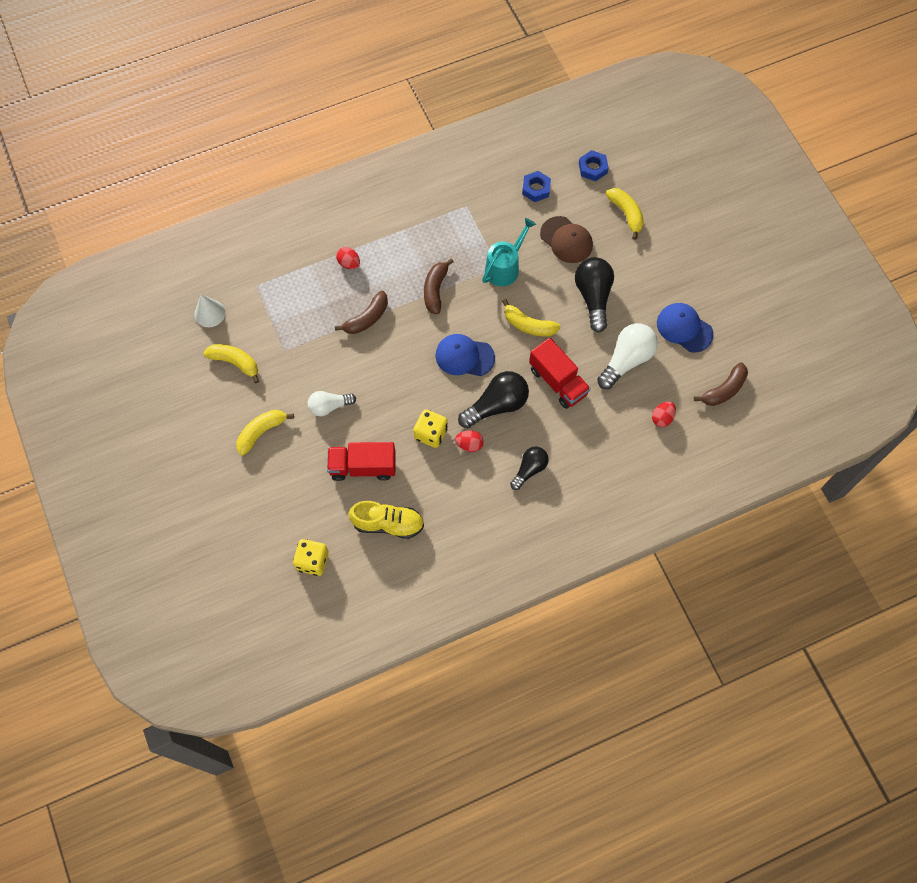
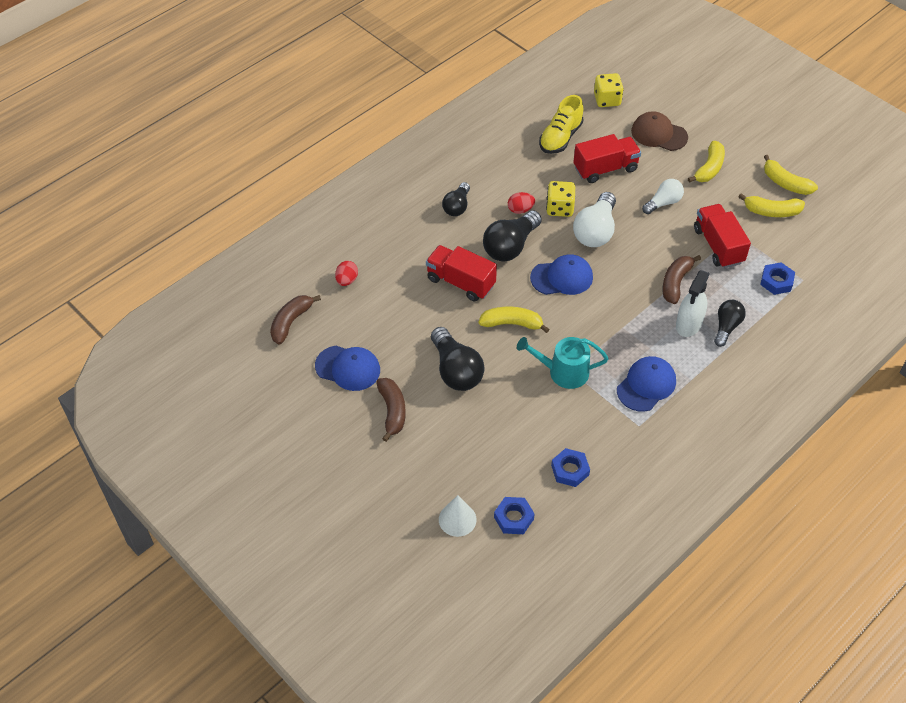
camera: 160 degrees right, 15 degrees down
(209, 313) = (827, 243): white cone -> white cone (457, 519)
(279, 291) = (776, 281): none -> blue nut
(307, 343) = (718, 246): none -> red truck
(349, 263) = (726, 327): red egg -> black light bulb
(378, 276) = (689, 324): none -> white spray bottle
(388, 524) = (560, 138): yellow shoe -> yellow shoe turned 45 degrees counterclockwise
(435, 290) = (624, 328): brown banana -> brown banana (392, 411)
(443, 235) = (646, 385): none -> blue cap
(504, 267) = (563, 372): turquoise watering can -> turquoise watering can turned 75 degrees clockwise
(566, 240) = (509, 422): brown cap -> brown cap (659, 134)
(626, 214) = (452, 473): yellow banana -> yellow banana (785, 183)
(626, 360) = (399, 320): white light bulb -> white light bulb (595, 231)

